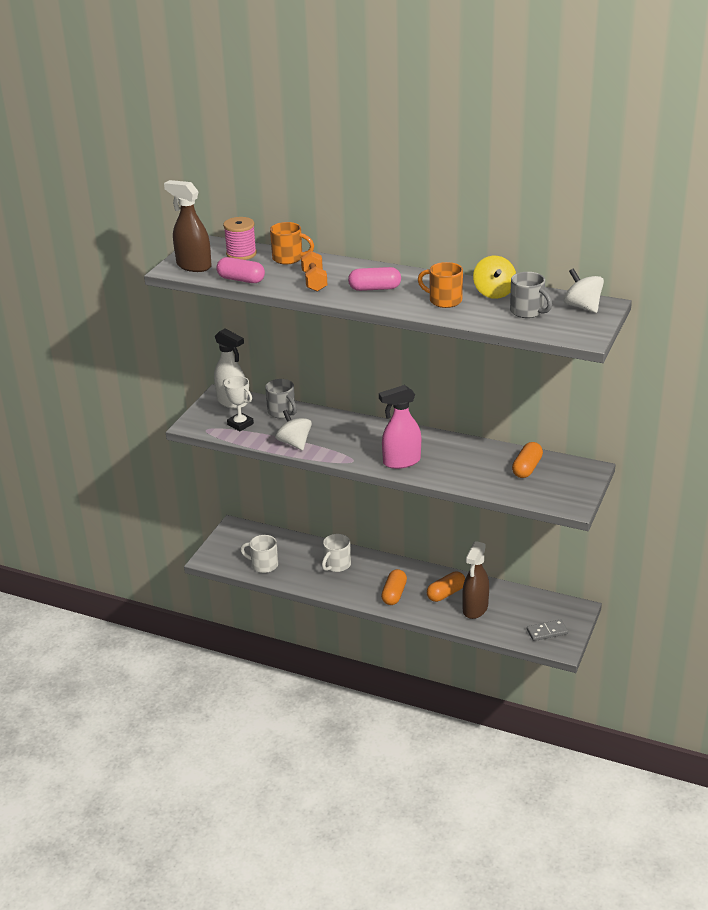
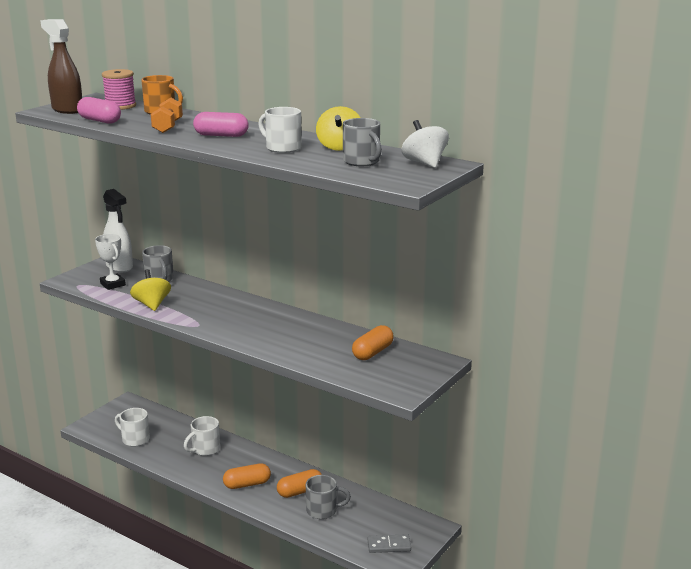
camera: 10 degrees right, 10 degrees down
(294, 443) = (152, 305): white spinning top -> yellow spinning top
(394, 594) = (247, 484): orange capsule -> orange capsule turned 45 degrees clockwise
(401, 462) = (246, 332): pink spray bottle -> none
(444, 300) = (282, 148): orange mug -> white mug
(475, 609) = (323, 510): brown spray bottle -> grey mug

